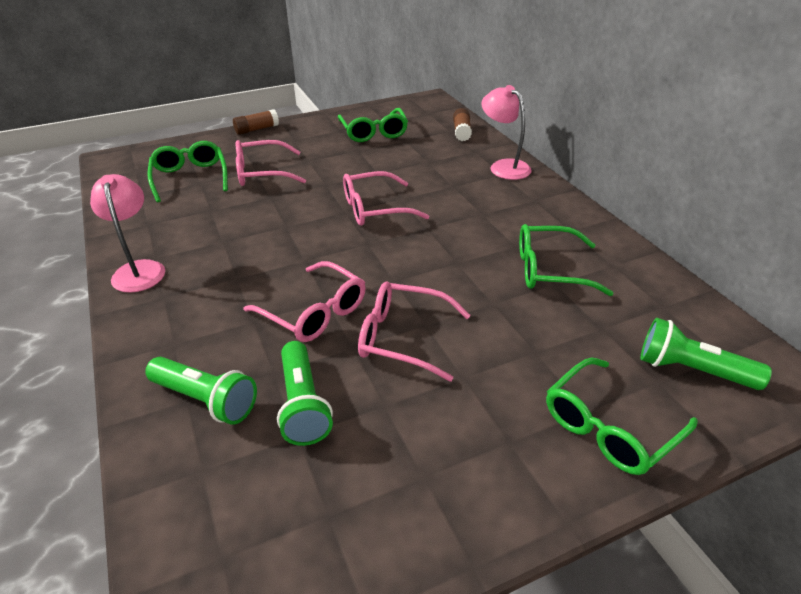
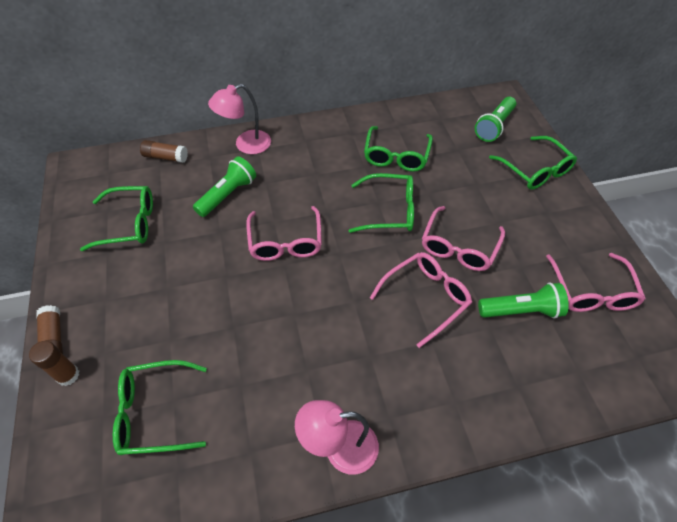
camera: 80 degrees left, 15 degrees up
(206, 400) = (517, 372): green flashlight -> green flashlight (227, 195)
(225, 140) = (68, 375): none -> brown glue stick
(262, 173) = (176, 333): pink glasses -> pink glasses (591, 291)
(446, 272) = (389, 210): none -> green glasses

